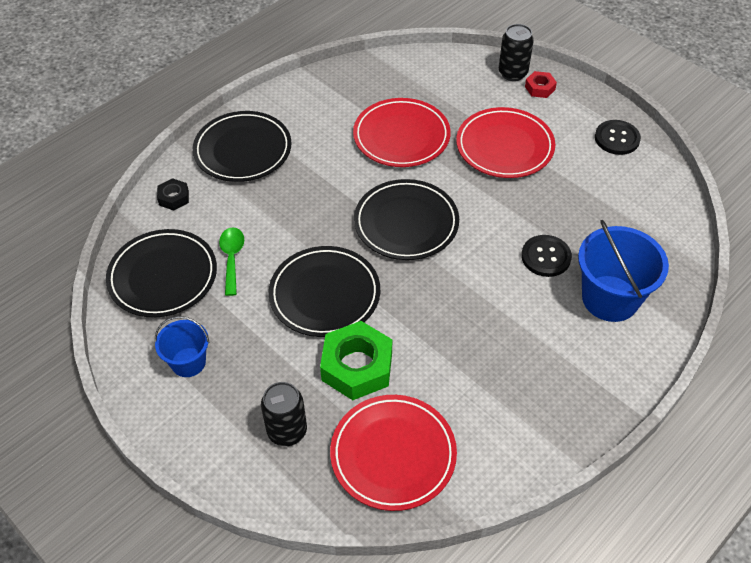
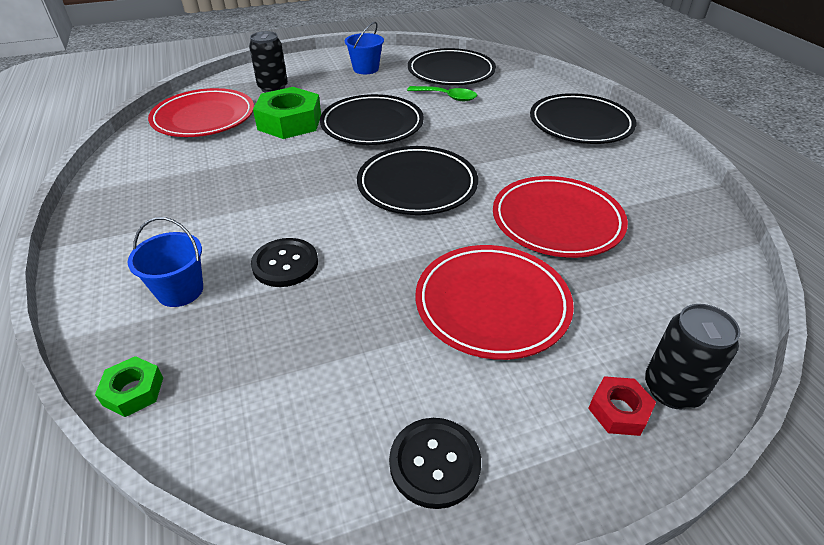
camera: 115 degrees right, 10 degrees down
(174, 198) = (534, 87): black nut -> none
(610, 298) = (180, 291): blue bucket -> blue bucket, size x0.58
(683, 269) = (133, 391): none -> green nut

